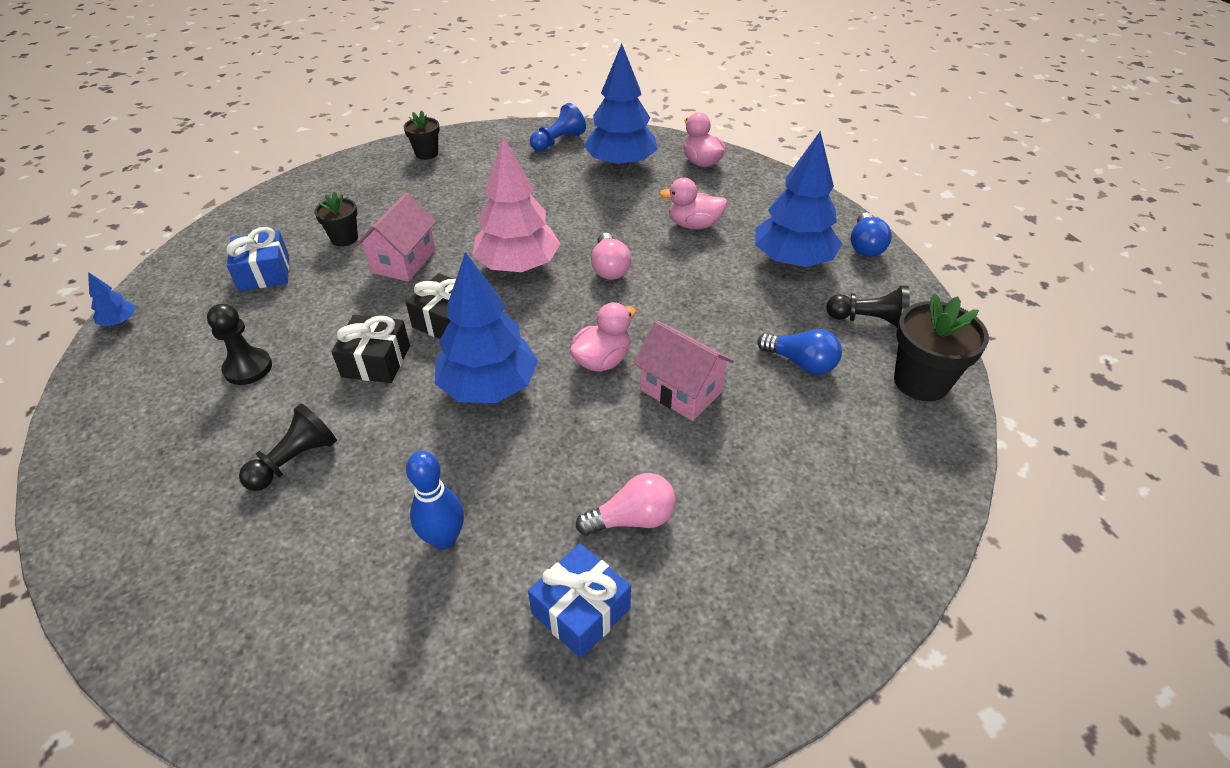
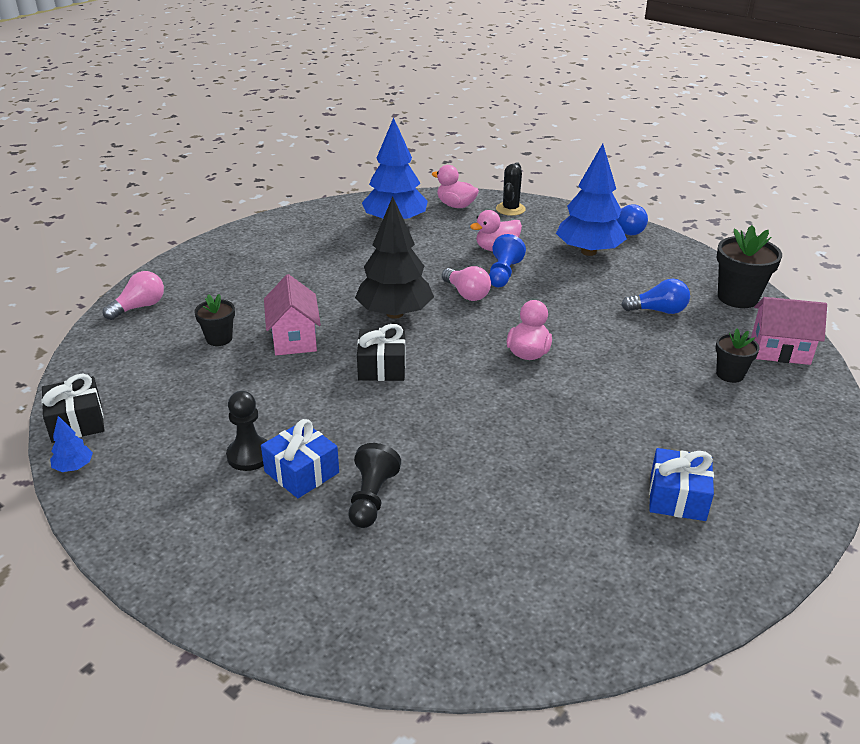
camera: 30 degrees left, 10 degrees down
(264, 273) = (174, 386): blue gift -> blue gift (302, 472)
(376, 361) = (356, 412): black gift -> black gift (76, 422)
(426, 153) = (217, 256): black flower pot -> black flower pot (730, 374)
(444, 539) = (543, 497): blue bowling pin -> none
(489, 387) = (466, 397): blue tree -> none
(518, 266) = (395, 313): pink tree -> black tree
(558, 141) = (324, 219): blue pawn -> blue pawn (503, 273)
(632, 519) = (652, 436): pink light bulb -> pink light bulb (139, 307)
(680, 391) = (601, 353): pink house -> pink house (780, 350)
(756, 182) = (510, 209): none -> black cactus
(869, 320) = (673, 273): black pawn -> none

